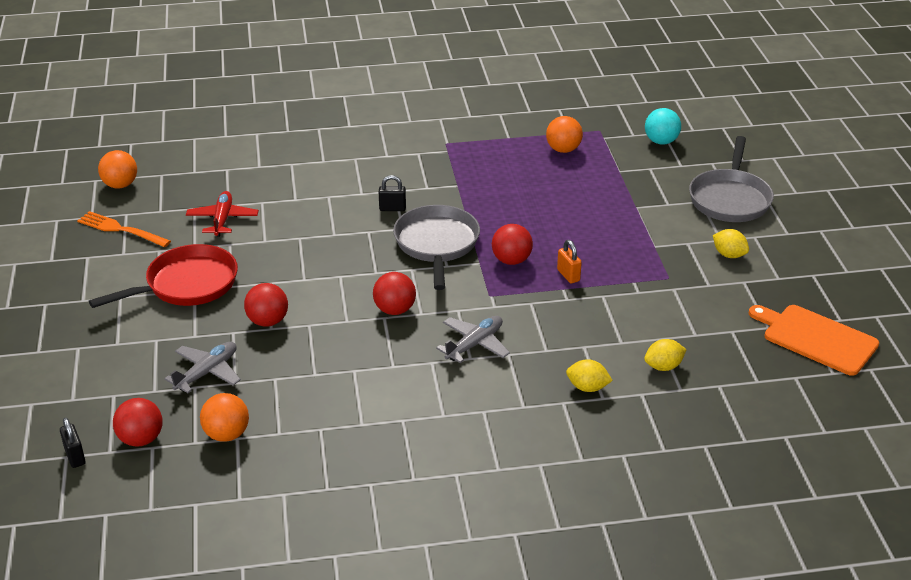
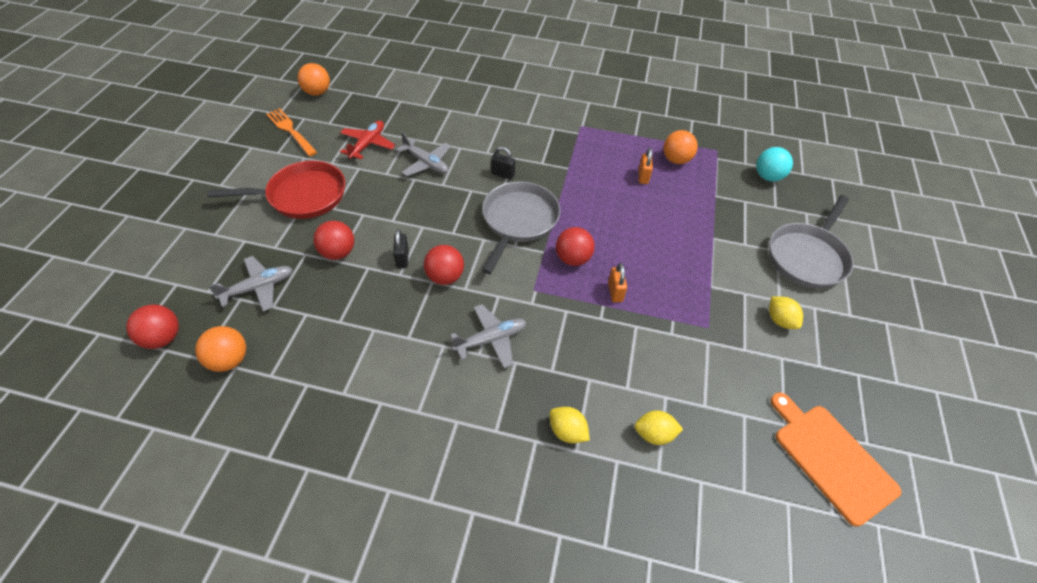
camera: 20 degrees right, 15 degrees up
(75, 456) = (104, 336): black padlock -> black padlock (402, 259)
(302, 220) = (426, 163): none -> grey plane
(538, 173) = (643, 177): none -> orange padlock

